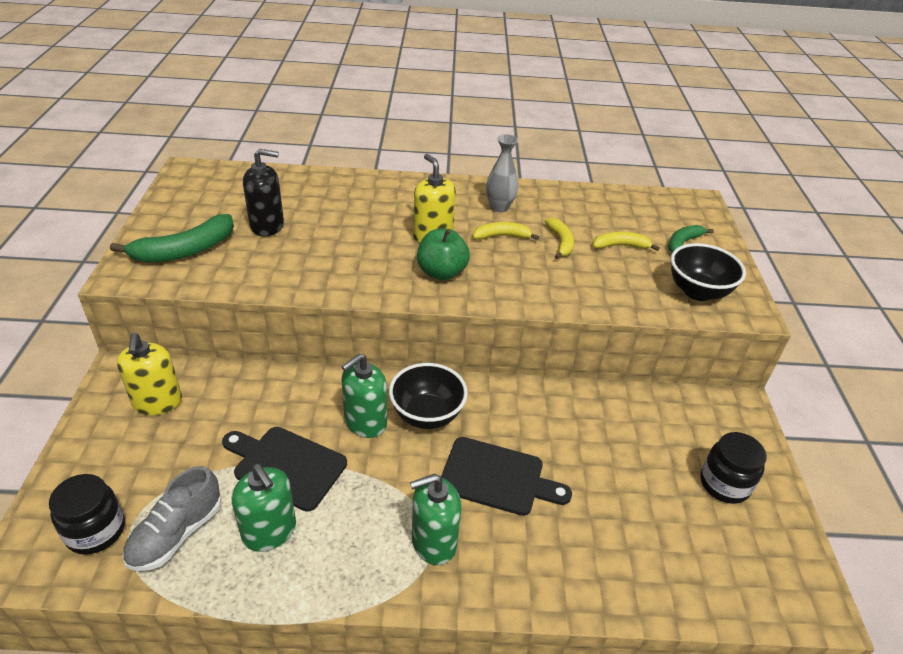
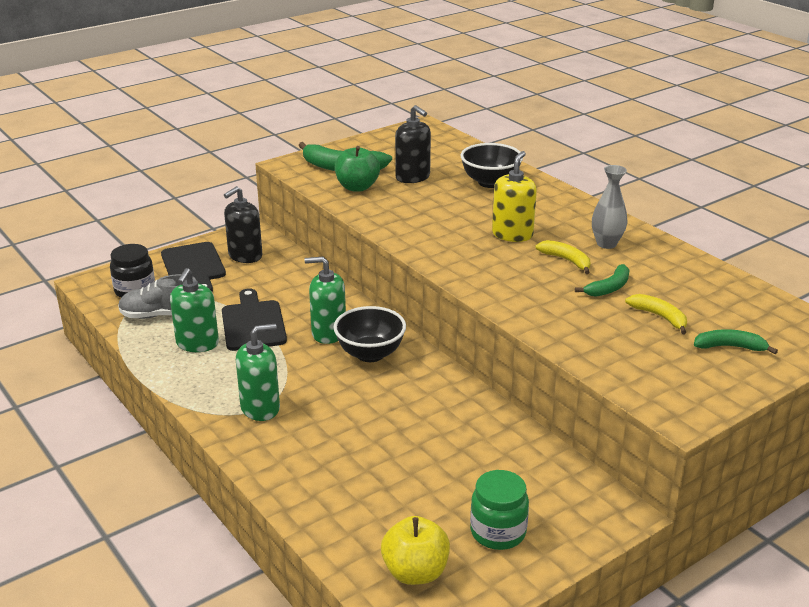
camera: 55 degrees right, 10 degrees down
(157, 402) = (245, 256): yellow soap dispenser -> black soap dispenser
(433, 542) = (260, 408): green soap dispenser -> green soap dispenser turned 120 degrees clockwise
(441, 272) = (473, 256): green apple -> green apple (357, 187)
(497, 477) = (351, 410): black cutting board -> black cutting board (194, 266)
(560, 242) = (609, 288): yellow banana -> green banana
(697, 292) = (661, 378): black bowl -> black bowl (490, 182)
(724, 484) = (498, 532): black jar -> green jar
(744, 566) = (415, 572): none -> yellow apple

